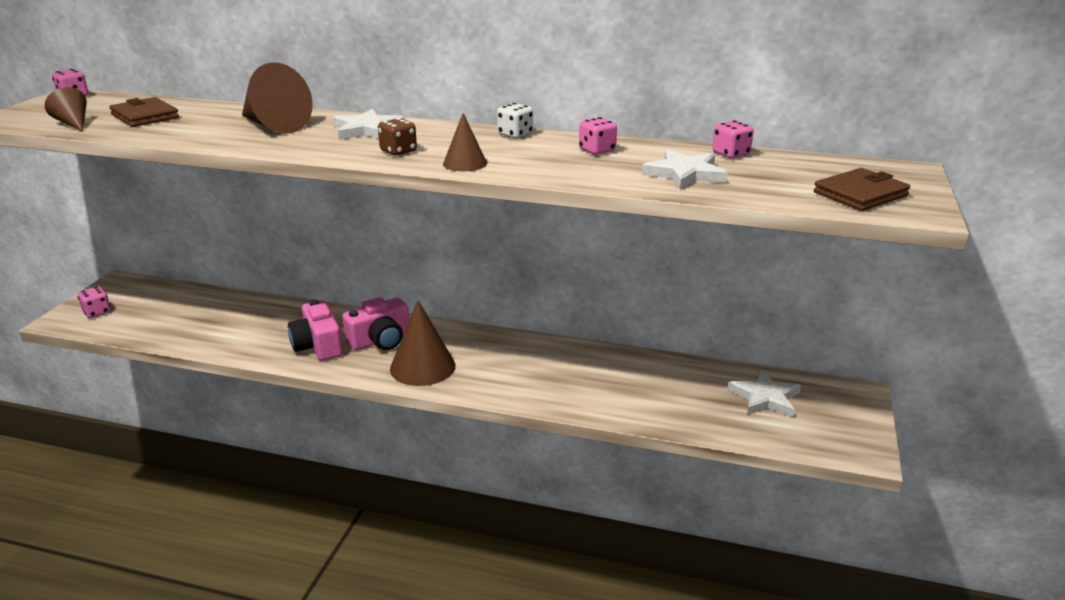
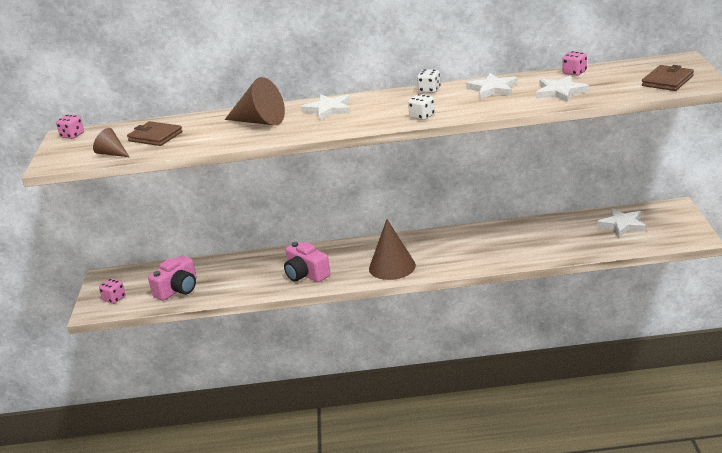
camera: 15 degrees left, 0 degrees up
(380, 340) = (347, 259): pink camera -> pink camera (178, 289)
(398, 151) = (369, 119): brown dice -> none
(465, 163) = (422, 116): brown cone -> white dice
(597, 150) = (493, 89): pink dice -> white star

